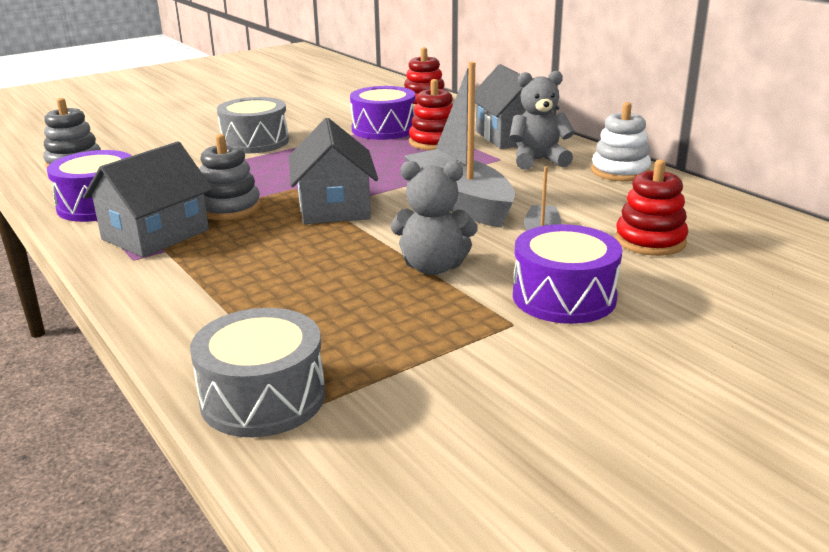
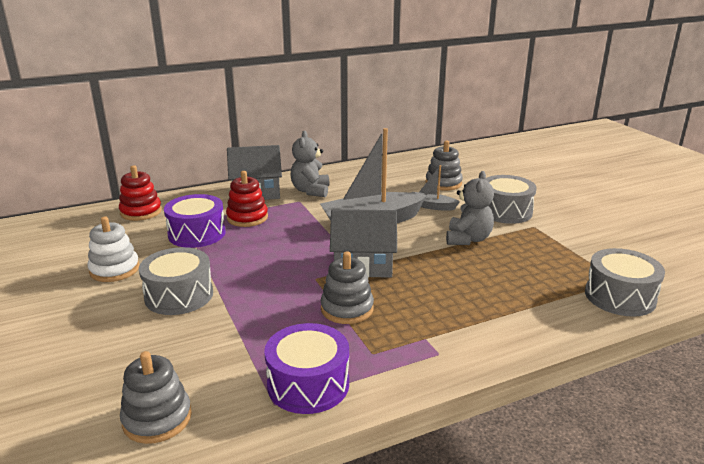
camera: 80 degrees left, 0 degrees up
(155, 234) = (392, 344): grey house -> none
(564, 297) = (505, 211): purple drum -> grey drum
(620, 171) = (343, 173): white stacking toy -> white stacking toy (114, 269)
(650, 241) = (443, 183): red stacking toy -> grey stacking toy

